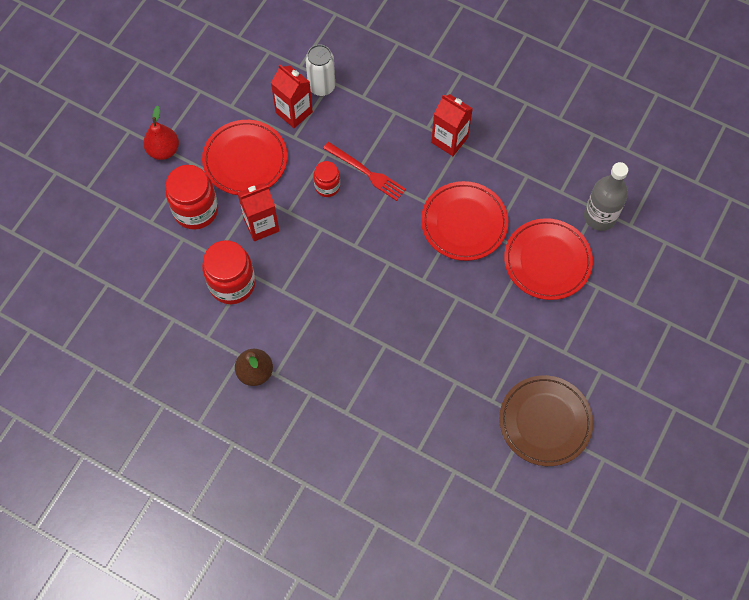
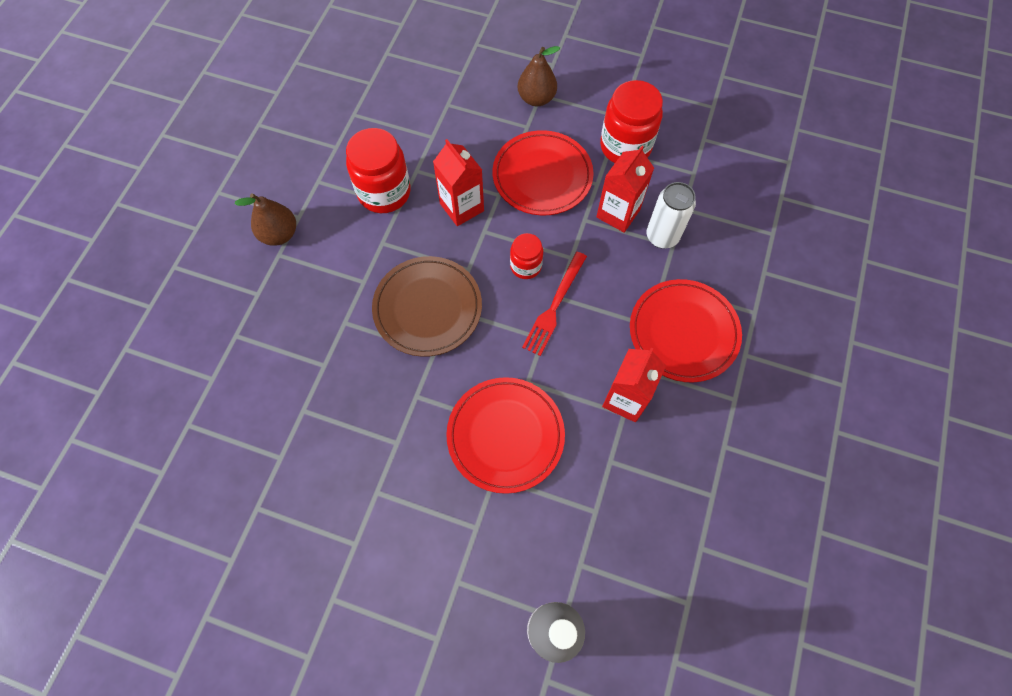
camera: 80 degrees right, 0 degrees up
(163, 150) = (536, 98): red pear -> brown pear
(195, 210) = (469, 141): red jar -> red jar (625, 146)
(545, 422) = (229, 584): brown plate -> brown plate (427, 308)
(547, 261) = (467, 558): red plate -> red plate (683, 332)

